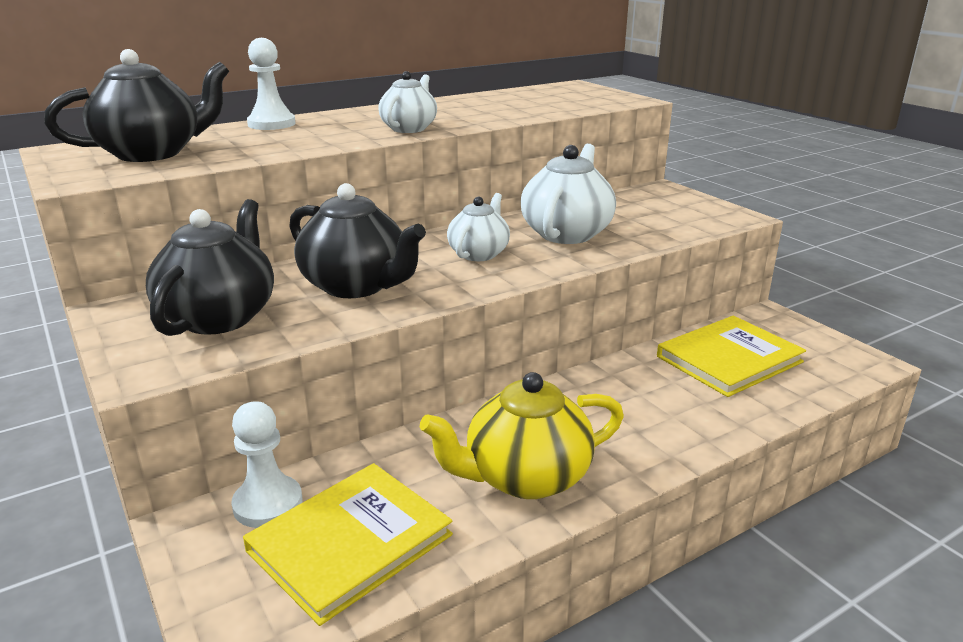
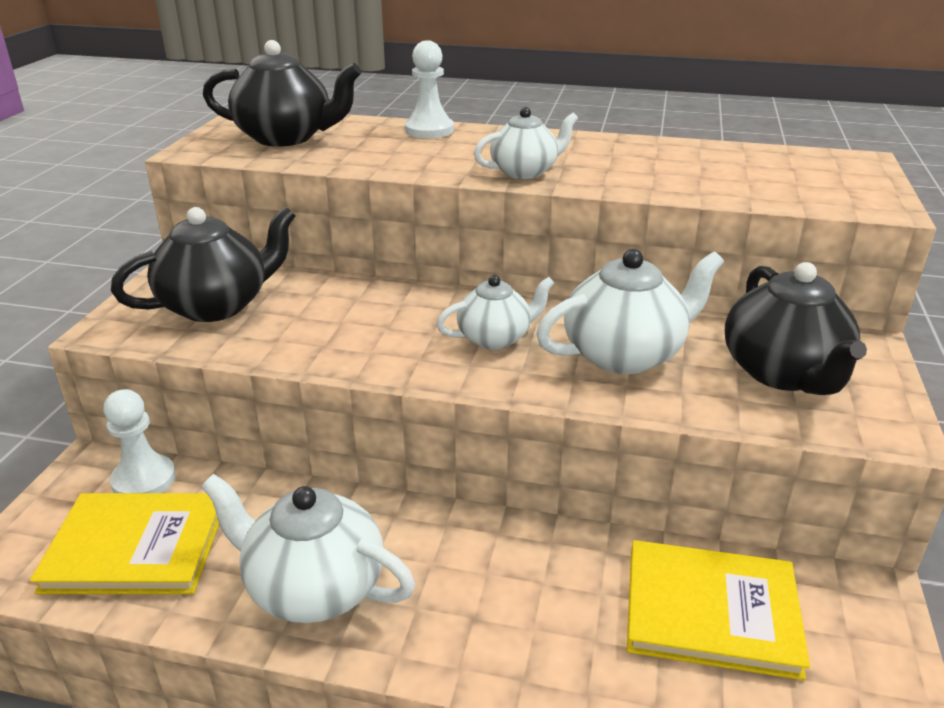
camera: 45 degrees right, 5 degrees up
(356, 286) = (342, 323): black teapot -> black teapot (783, 373)
(525, 477) = (313, 588): yellow teapot -> white teapot

